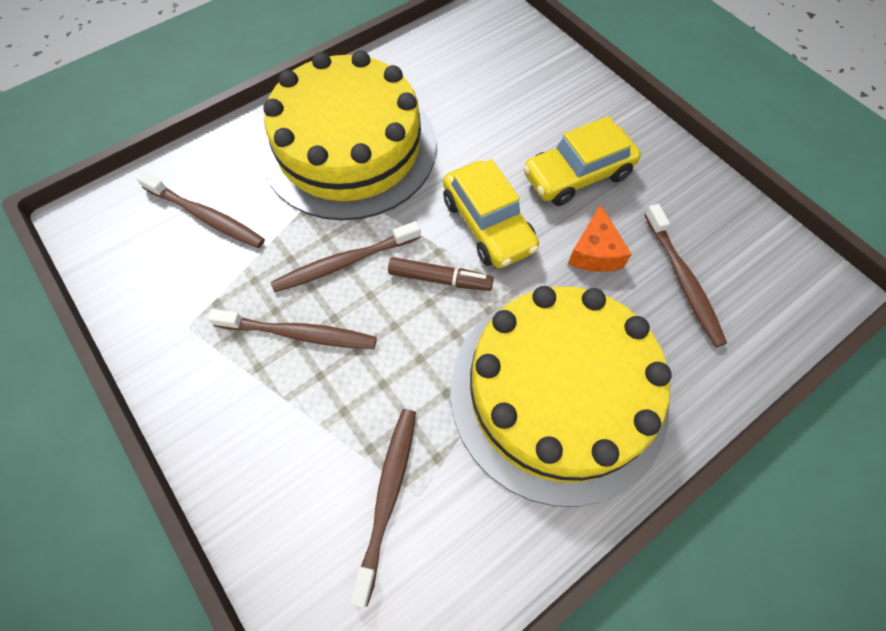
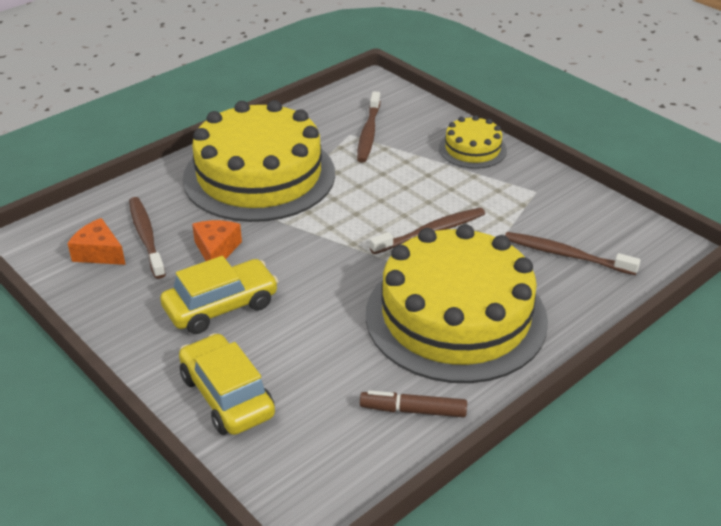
camera: 175 degrees right, 25 degrees down
(236, 434) = (472, 149): none -> yellow cake
(299, 334) = (451, 192): brown toothbrush -> none
(440, 279) = (349, 227): brown marker -> brown marker (413, 410)
(488, 224) = (310, 264): yellow car -> yellow car (227, 396)
(730, 258) = (99, 253): none -> orange cheese

